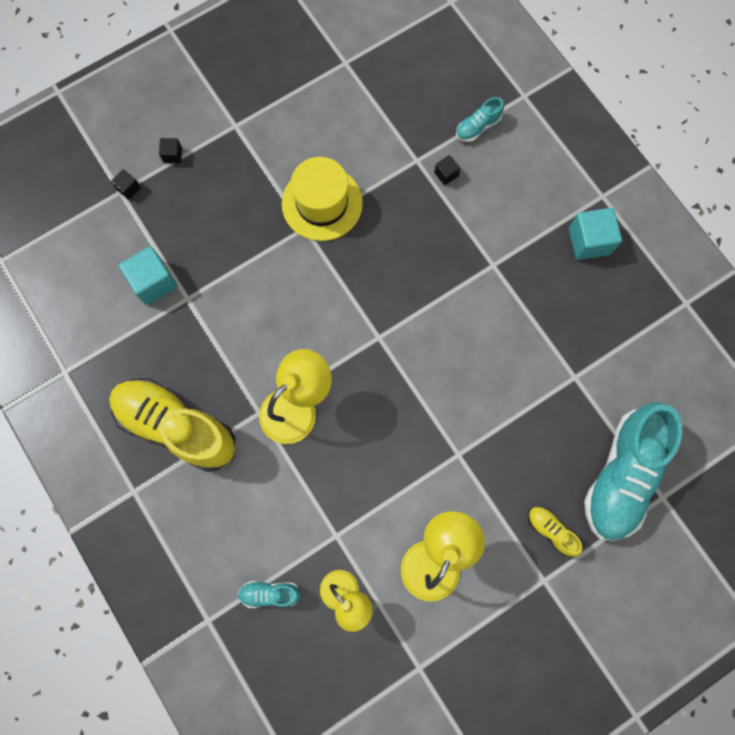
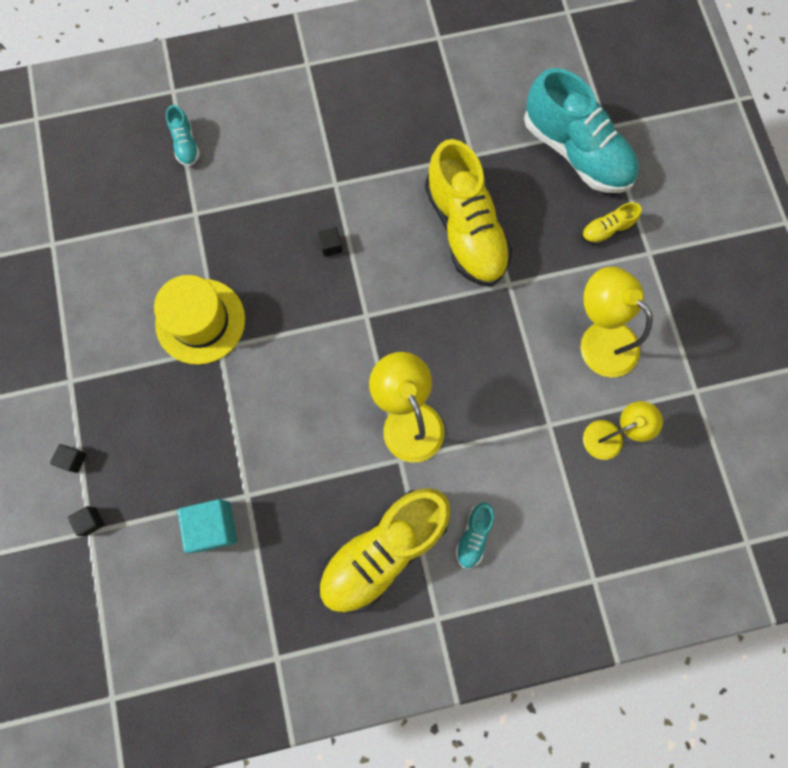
camera: 70 degrees left, 0 degrees up
(270, 593) = (586, 508): turquoise shoe -> turquoise shoe (473, 536)
(446, 174) = (223, 192): black cube -> black cube (331, 246)
(495, 396) = (465, 230): none -> yellow shoe
(589, 241) = (347, 92): turquoise cube -> none

